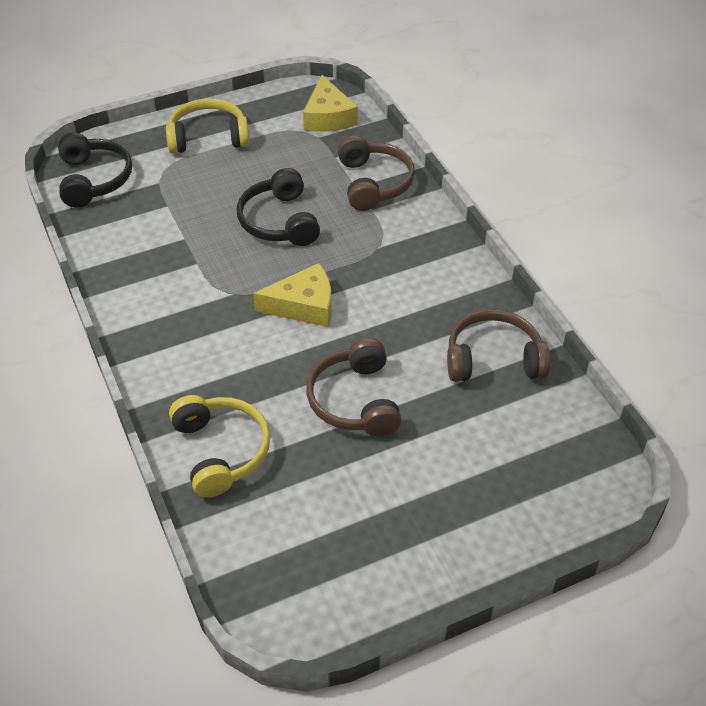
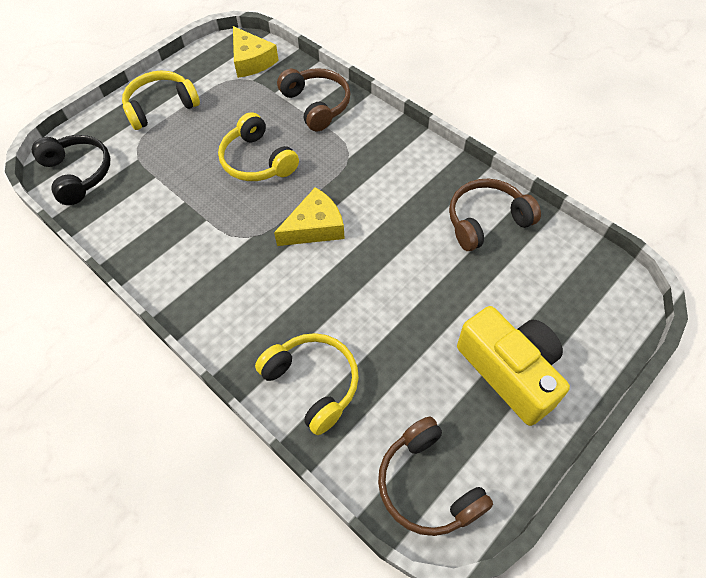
camera: 20 degrees left, 10 degrees up
(279, 221) = (257, 160): black headphones -> yellow headphones
(355, 400) = (399, 295): brown headphones -> brown headphones (428, 484)
(430, 513) = (510, 371): none -> yellow camera

